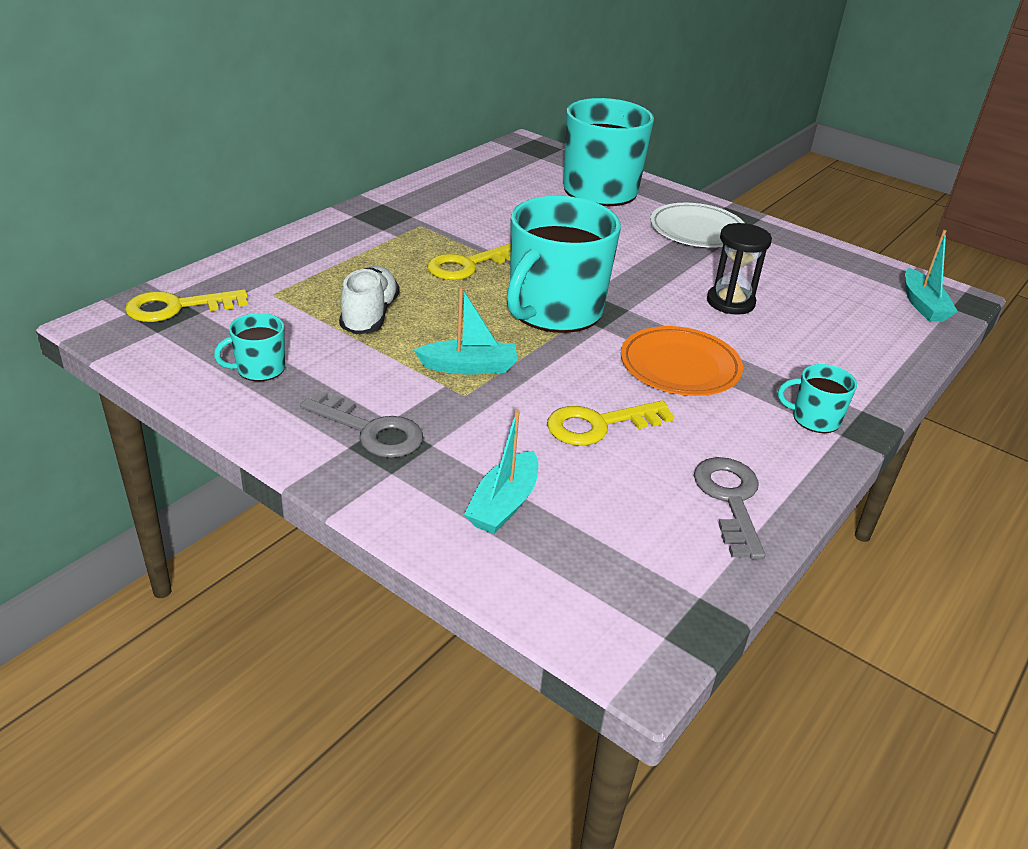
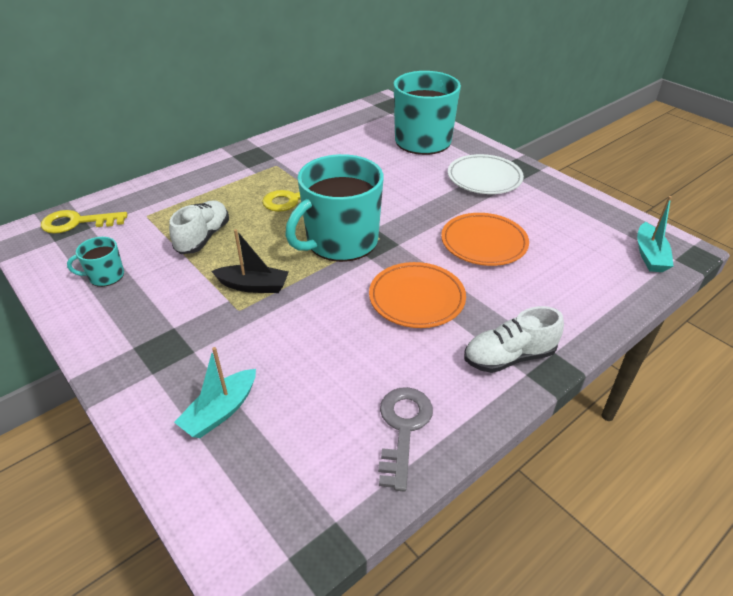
camera: 15 degrees right, 5 degrees up
(371, 431) = (155, 335): grey key -> none
(469, 367) = (253, 286): turquoise boat -> black boat
(599, 425) = (328, 346): yellow key -> none
(730, 302) = (484, 243): black hourglass -> orange plate
(814, 419) = (509, 357): turquoise mug -> white shoe

